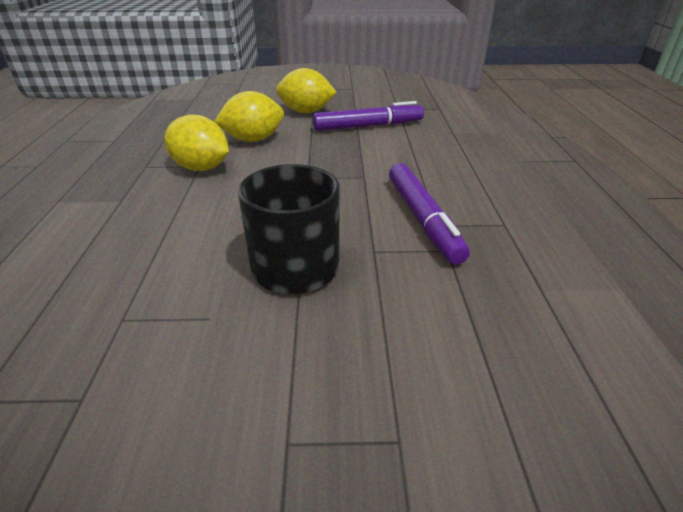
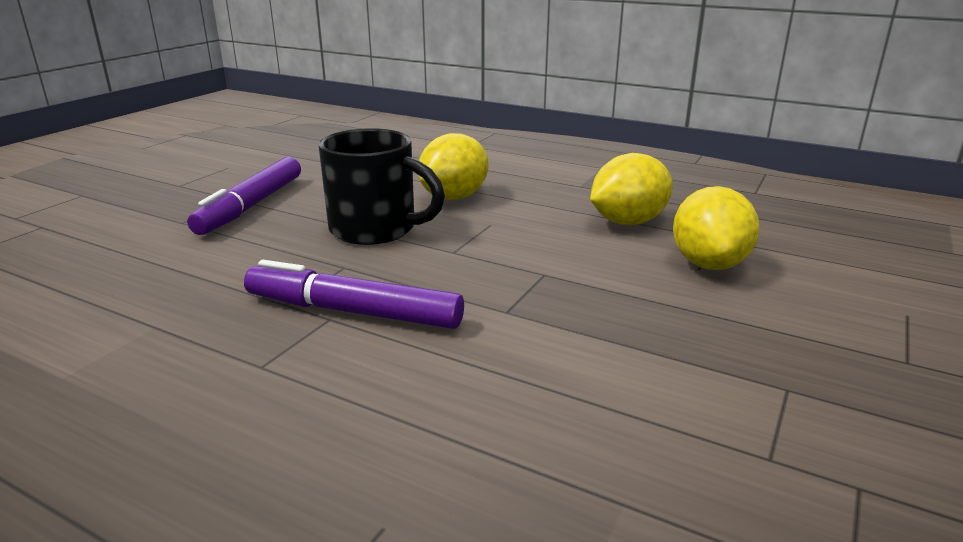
camera: 120 degrees right, 10 degrees down
(306, 112) = (849, 339): yellow lemon -> yellow lemon (453, 197)
(368, 126) = (726, 386): purple marker -> purple marker (251, 206)

